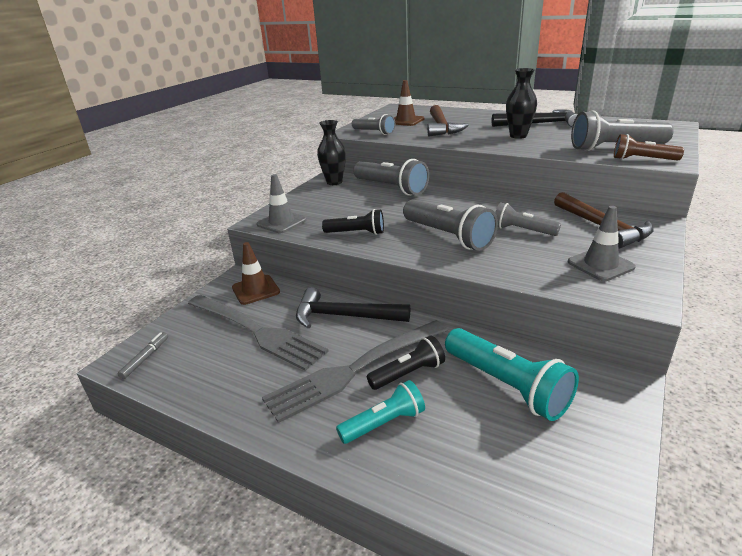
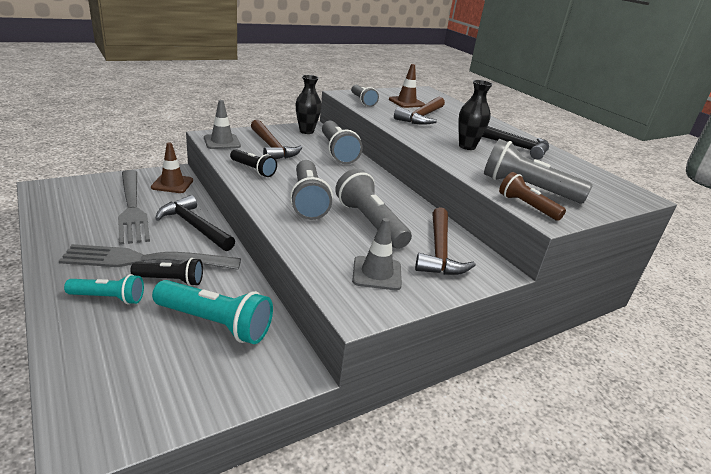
camera: 25 degrees right, 0 degrees up
(145, 358) = (56, 192): grey marker -> none
(334, 208) = (272, 147): none -> brown hammer
(507, 386) = (215, 323): turquoise flashlight -> turquoise flashlight turned 60 degrees counterclockwise
(522, 230) = (370, 222): grey flashlight -> grey flashlight, size x1.64

